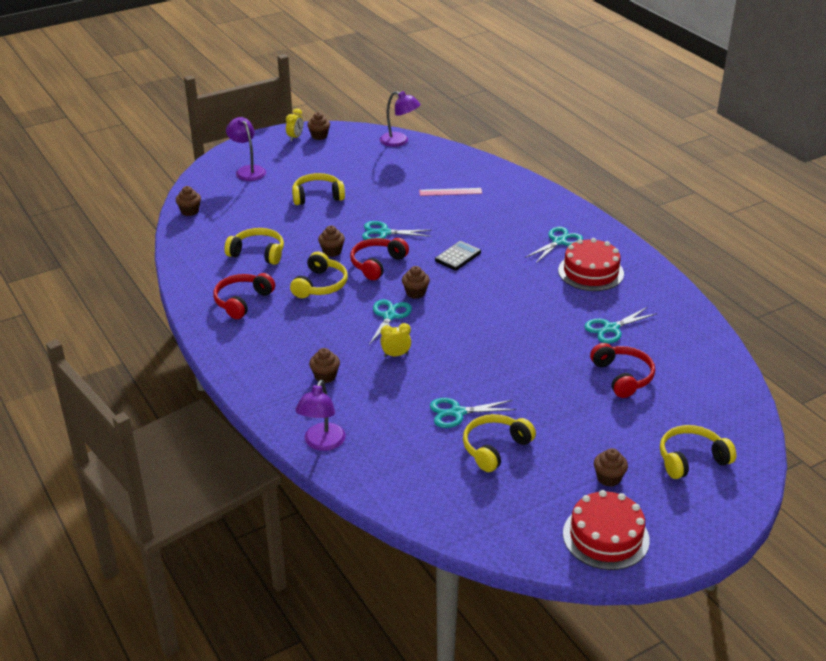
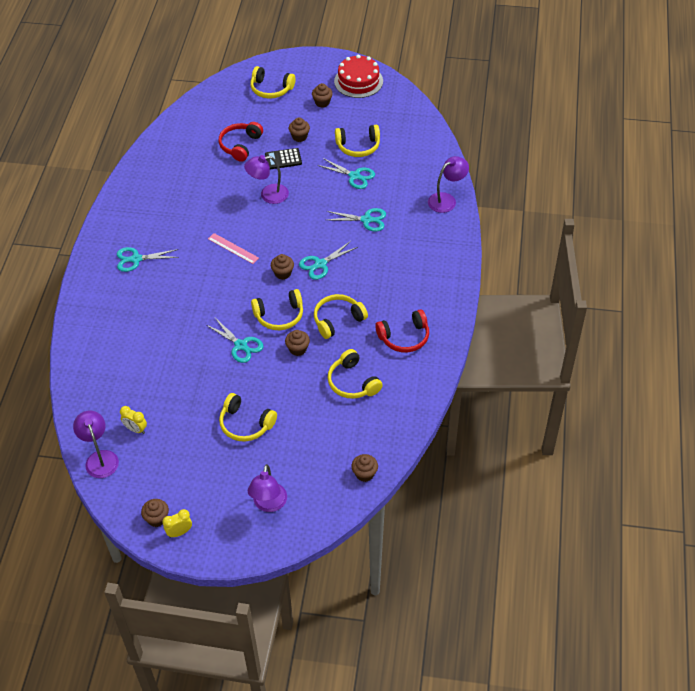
camera: 140 degrees left, 15 degrees up
(325, 376) = (404, 242): brown cupcake -> brown cupcake (299, 137)
(377, 264) = (279, 315): red headphones -> yellow headphones
(396, 355) = (347, 232): yellow clock -> yellow clock (136, 429)
(450, 192) = (141, 360): pink ruler -> pink ruler (233, 248)
(458, 256) = (218, 288): black calculator -> black calculator (283, 159)
(522, 346) = (268, 195): none -> purple lamp
(591, 272) = (154, 222): red cake -> none
(611, 328) = (202, 176): turquoise scissors -> turquoise scissors (366, 220)

